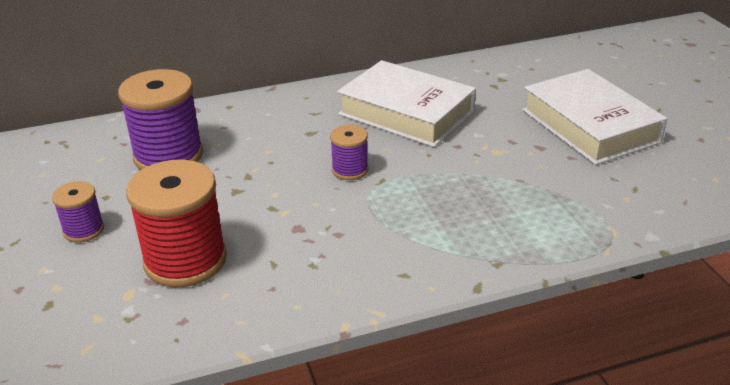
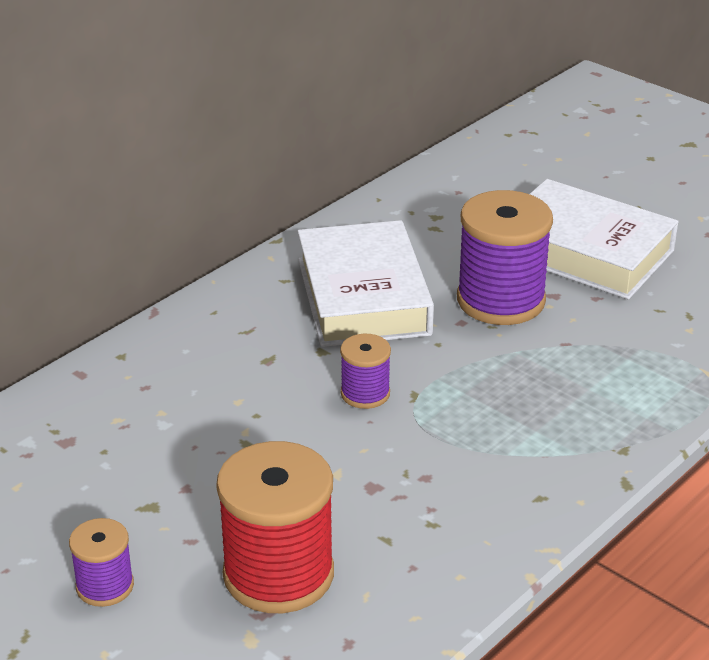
camera: 30 degrees left, 0 degrees up
(168, 156) = (112, 451): purple spool -> purple spool (500, 300)
(406, 113) = (363, 296): white book -> white book turned 75 degrees clockwise

